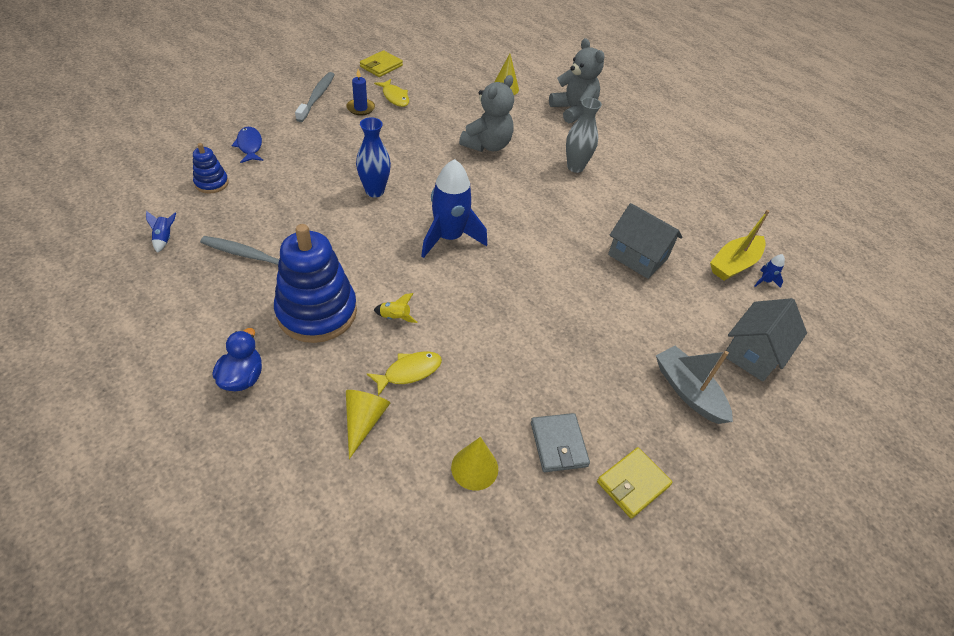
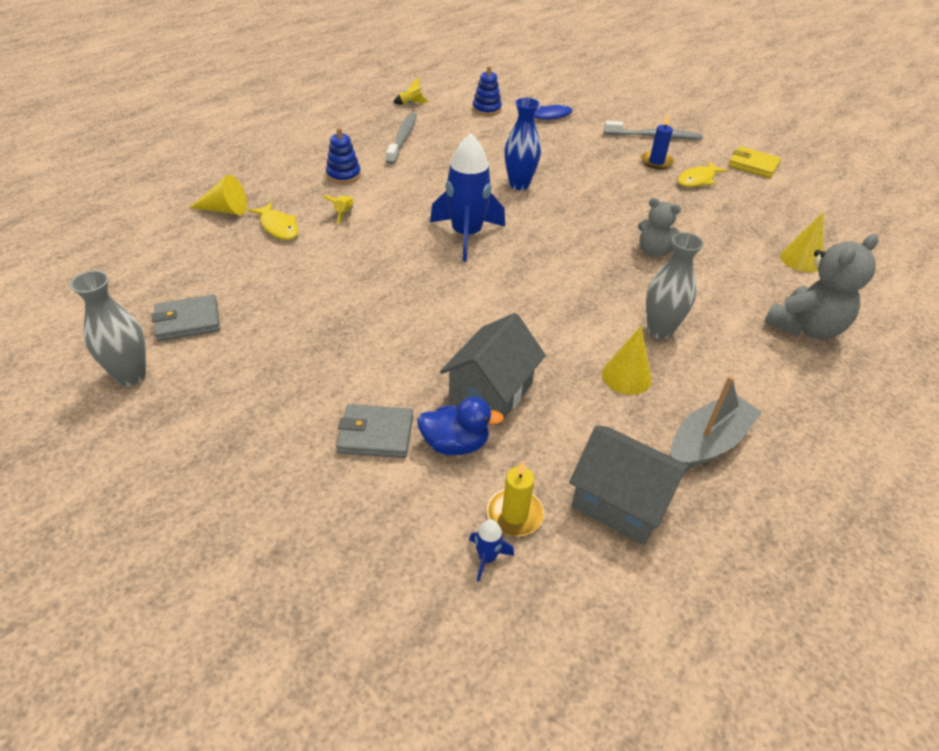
camera: 85 degrees right, 5 degrees down
(164, 238) = (411, 103): blue rocket -> yellow rocket
(242, 377) = (271, 154): blue duck -> blue duck (455, 444)
(317, 312) = (343, 175): blue stacking toy -> blue stacking toy, size x0.48
(474, 468) = (170, 270): yellow cone -> yellow cone (626, 376)
(487, 145) = (653, 251): grey teddy bear -> grey teddy bear, size x0.62
(633, 484) = (131, 376): yellow wallet -> grey vase
(681, 320) = (376, 434): none -> grey wallet
(688, 391) = (253, 432): grey boat -> grey boat (707, 442)
(734, 264) = (514, 514): yellow boat -> yellow candle
(753, 353) = (323, 517): grey house -> grey house (620, 502)

